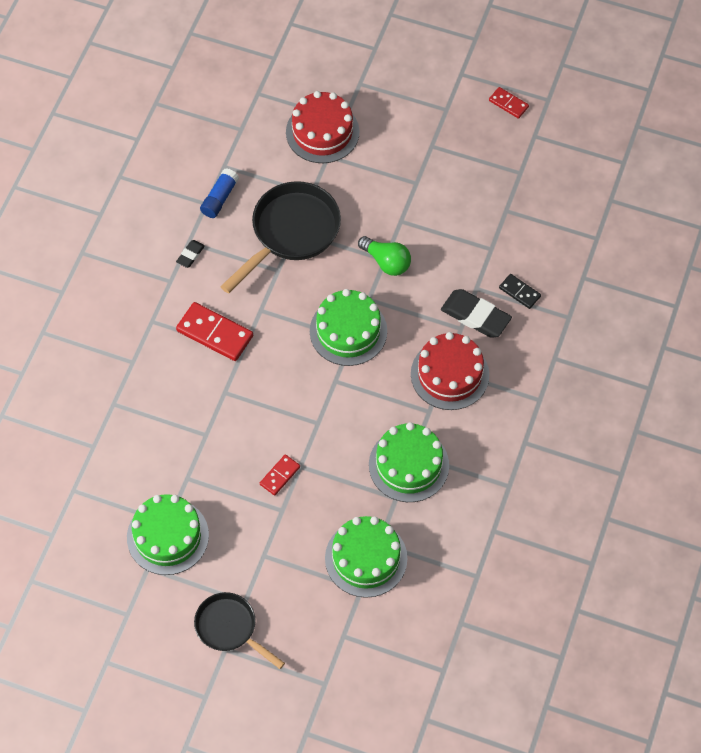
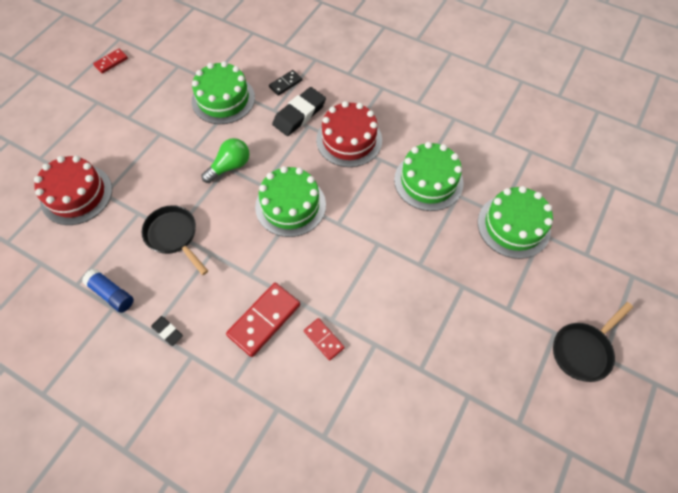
camera: 80 degrees left, 0 degrees up
(167, 536) = (484, 398): green cake -> green cake (223, 99)
(280, 476) = (427, 283): red domino -> red domino (324, 339)
(291, 232) = (174, 236): black pan -> black pan, size x0.63

